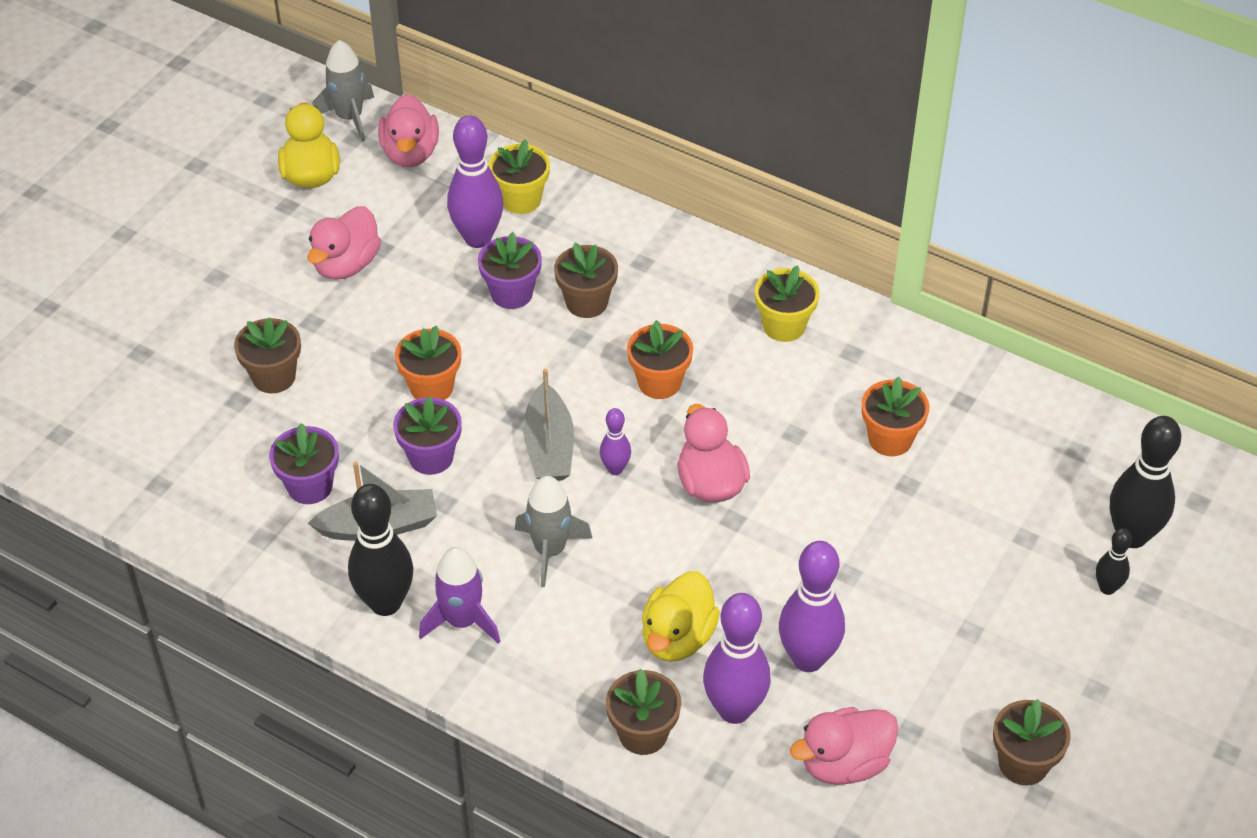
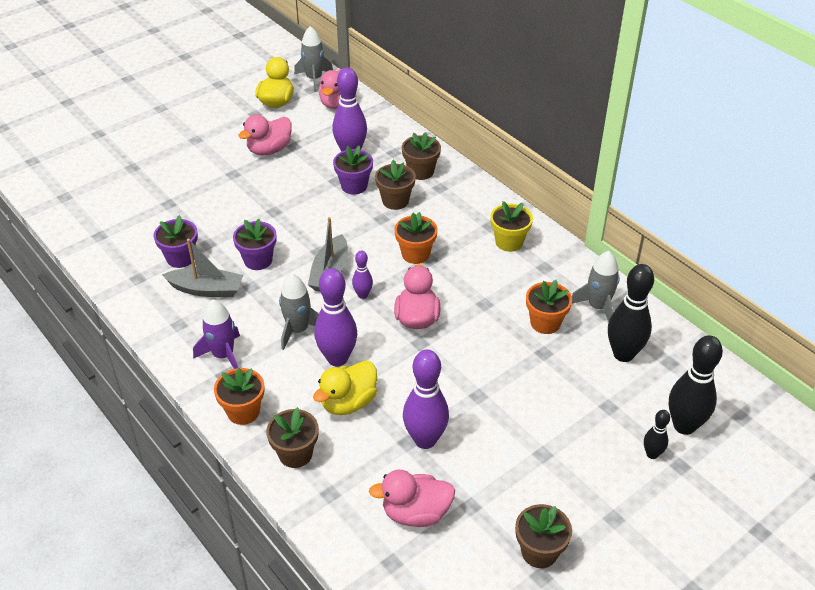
camera: 20 degrees right, 5 degrees down
(274, 377) = (195, 196): brown flower pot -> brown flower pot (421, 171)
(385, 603) = (185, 332): black bowling pin -> black bowling pin (623, 354)
(431, 387) = (280, 223): orange flower pot -> orange flower pot (243, 411)
(521, 199) = (386, 139): yellow flower pot -> none
(734, 710) = (361, 457): purple bowling pin -> purple bowling pin (337, 358)
(950, 394) = (597, 307): none -> grey rocket

